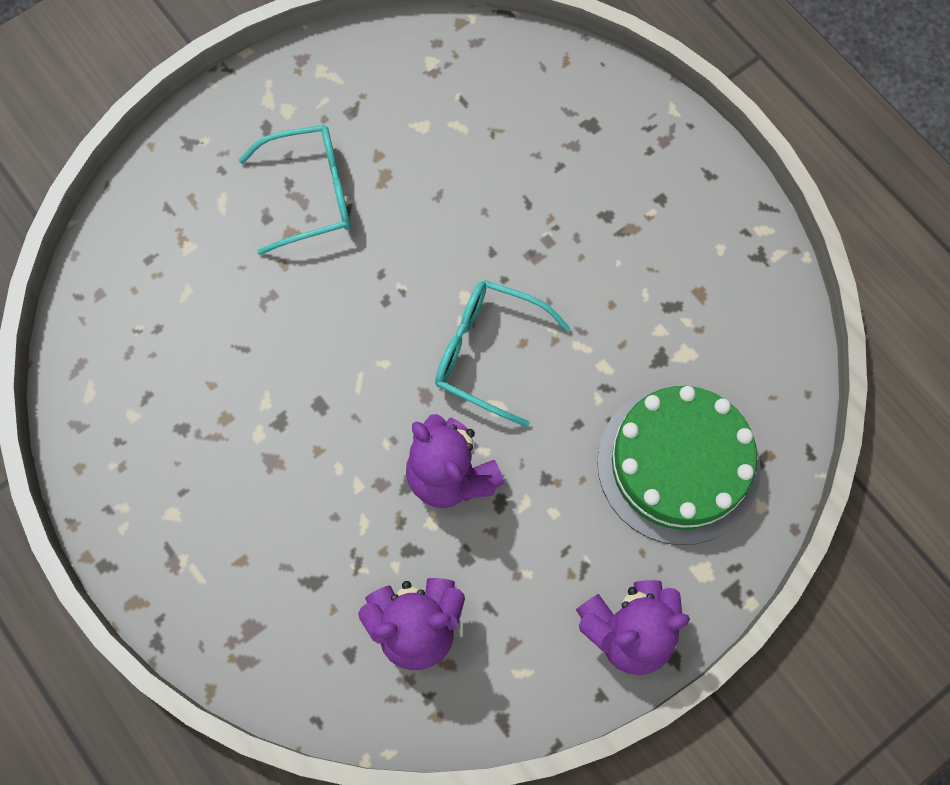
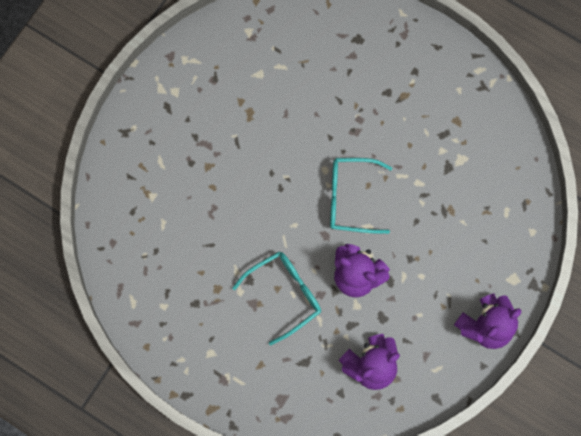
camera: 20 degrees left, 5 degrees up
(311, 194) = (211, 139): turquoise glasses -> turquoise glasses (285, 294)
(678, 464) = (479, 224): green cake -> none

